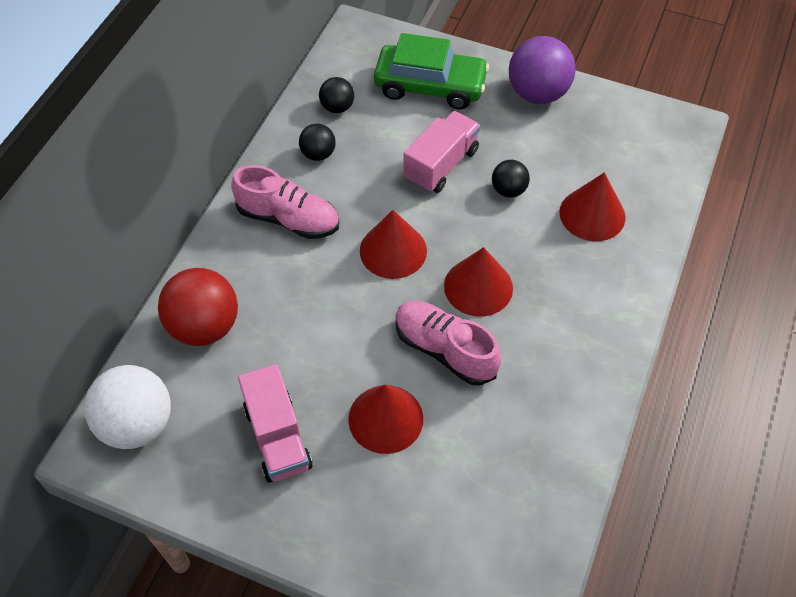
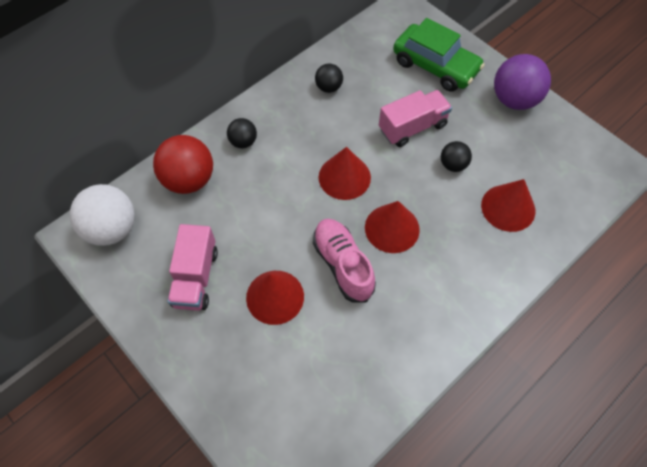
camera: 25 degrees right, 5 degrees up
(288, 219) = (284, 126): pink shoe -> none
(337, 107) = (360, 58): black ball -> black ball (243, 142)

